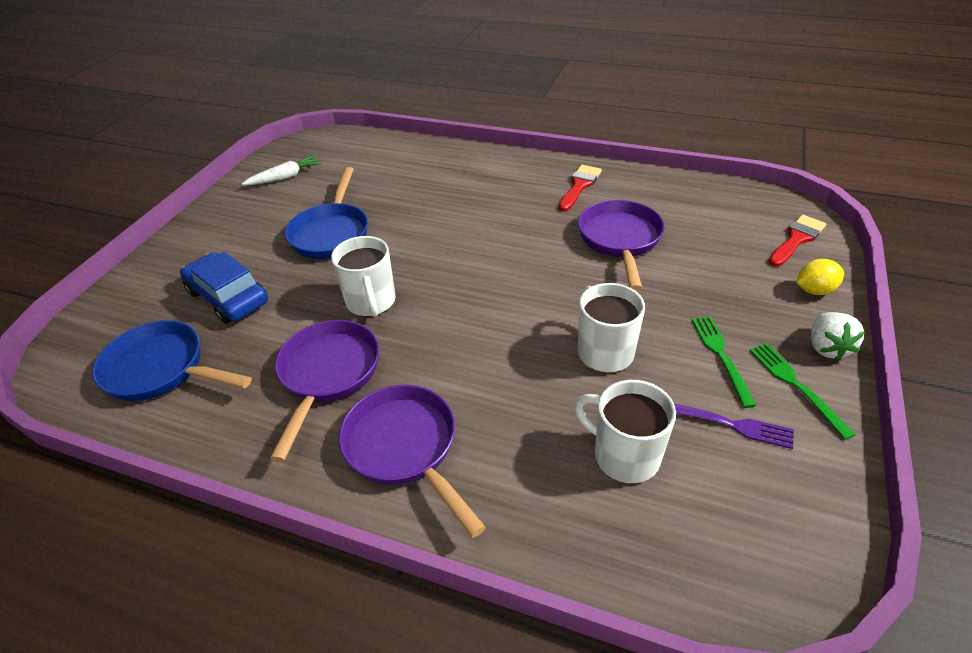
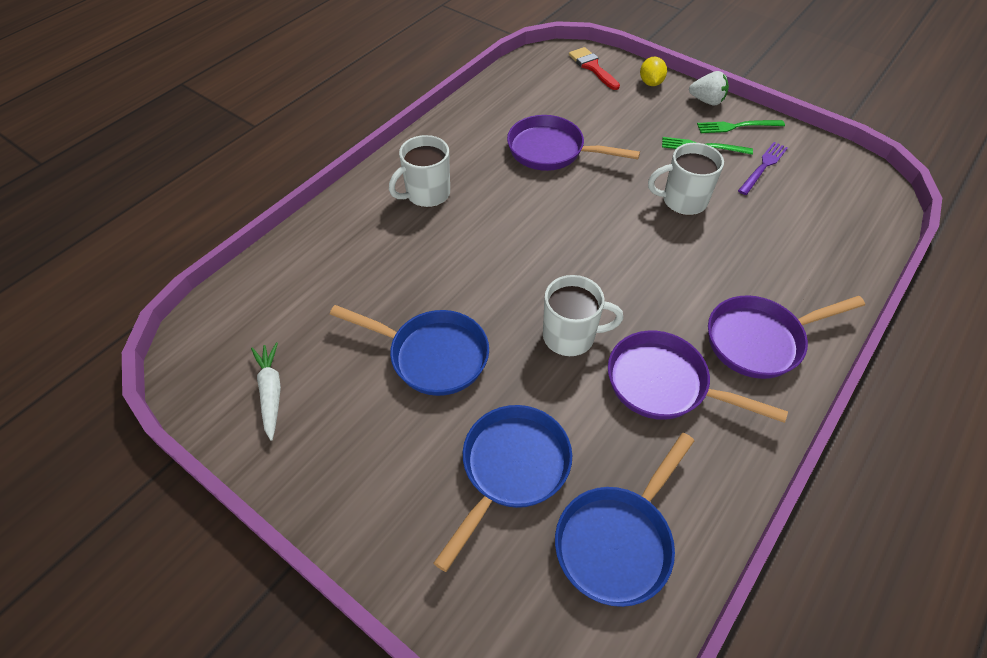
camera: 75 degrees left, 10 degrees up
(228, 297) = (511, 469): blue car -> blue pan
(579, 186) = (455, 149): red brush -> none
(624, 455) = (783, 221): white mug -> white mug (427, 194)

